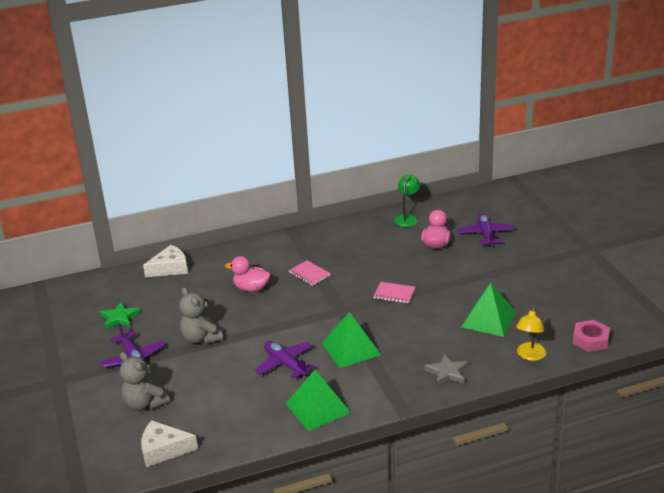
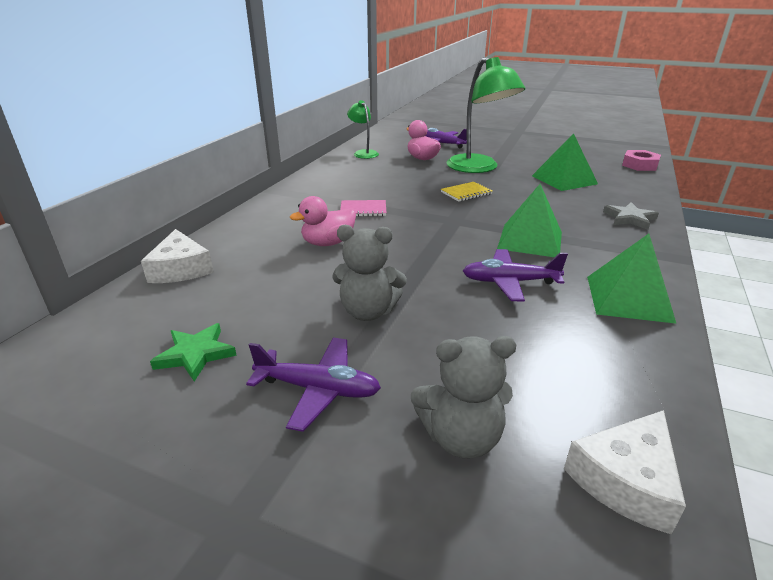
camera: 50 degrees left, 0 degrees up
(170, 268) = (180, 269): white cheese -> white cheese turned 150 degrees clockwise
(394, 294) = (466, 193): pink notebook -> yellow notebook
(454, 275) = (478, 168): none -> green lamp
(530, 356) = (639, 186): yellow lamp -> none

